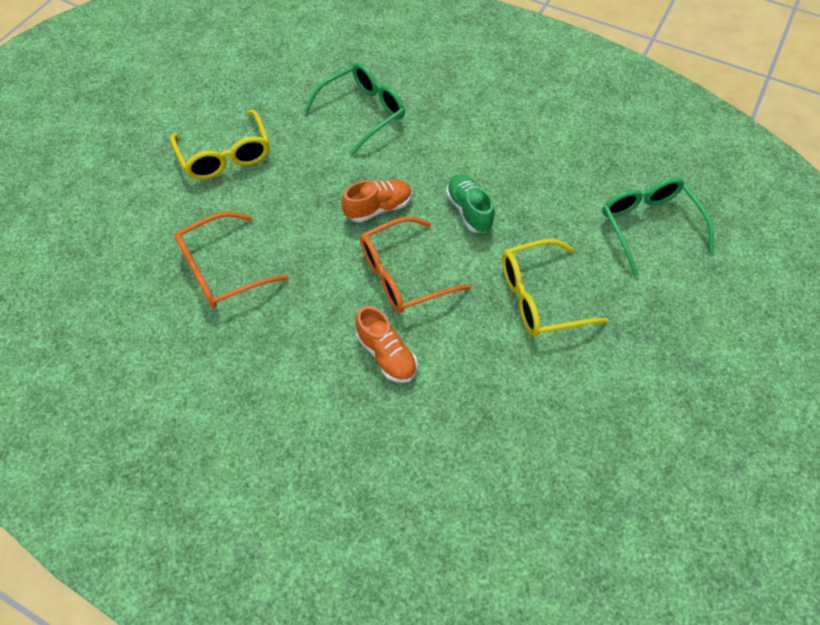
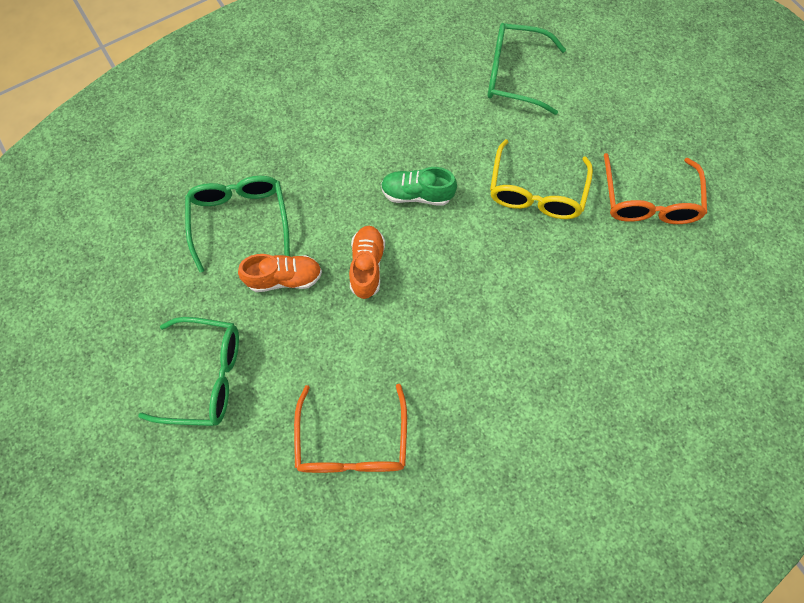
camera: 60 degrees left, 10 degrees up
(226, 155) = (206, 376): yellow glasses -> green glasses
(386, 354) = (526, 339): orange shoe -> orange shoe (284, 278)
(402, 274) = (453, 284): orange glasses -> orange glasses (648, 201)

